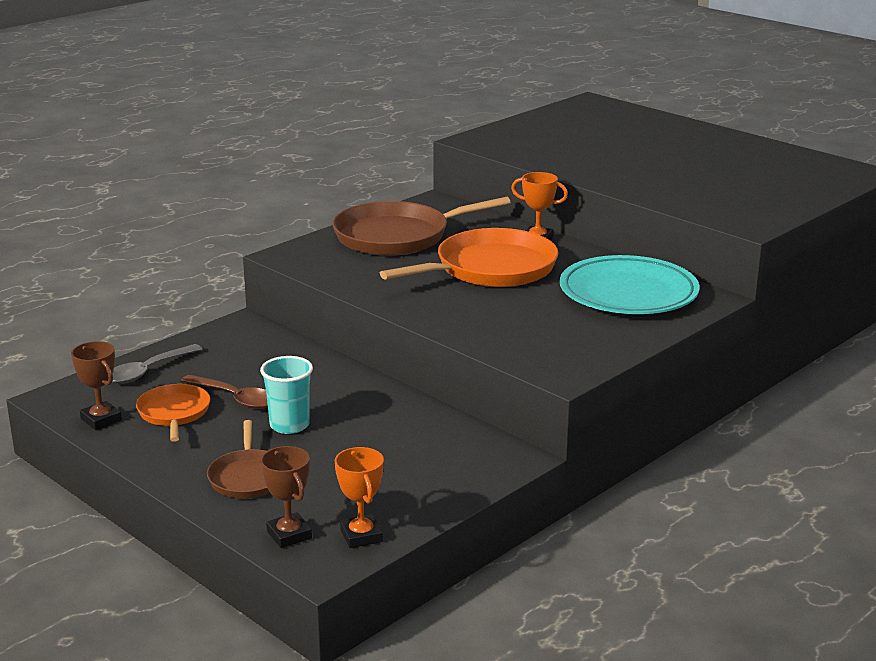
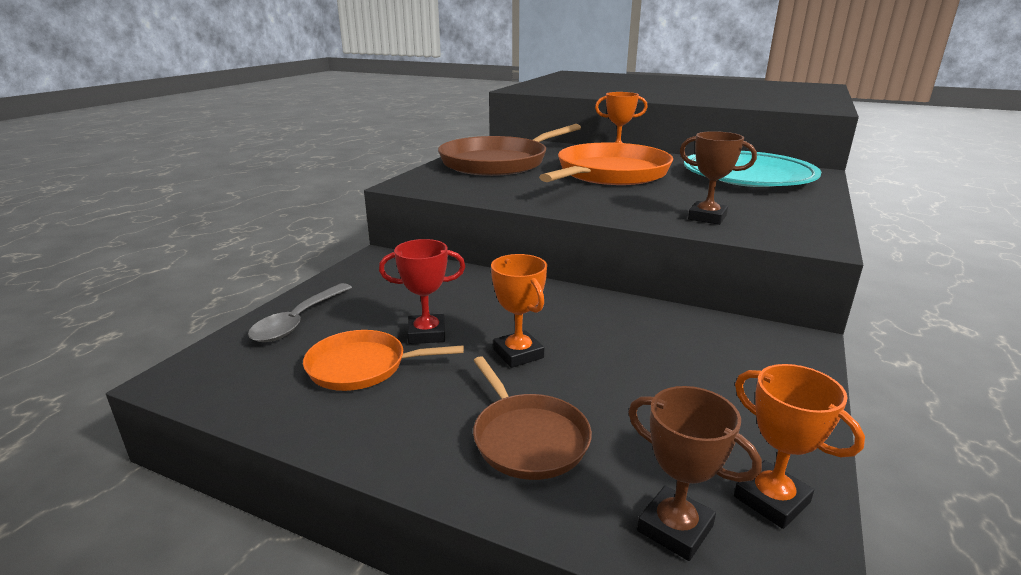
camera: 20 degrees left, 0 degrees up
(101, 419) = (263, 395): brown trophy -> brown trophy (707, 217)
(174, 413) = (362, 366): orange pan -> orange pan turned 60 degrees counterclockwise
(235, 398) = (427, 334): brown spoon -> red trophy
(289, 425) = (518, 354): turquoise cup -> orange trophy

